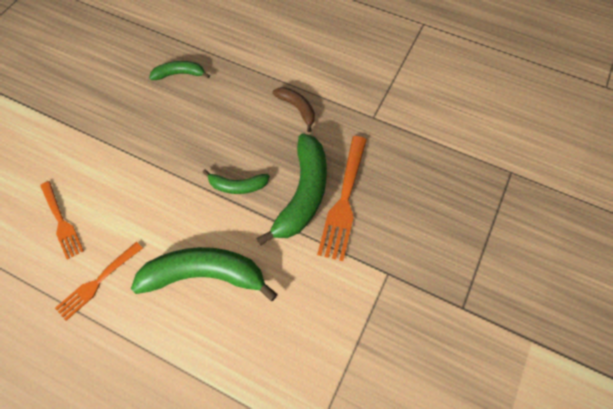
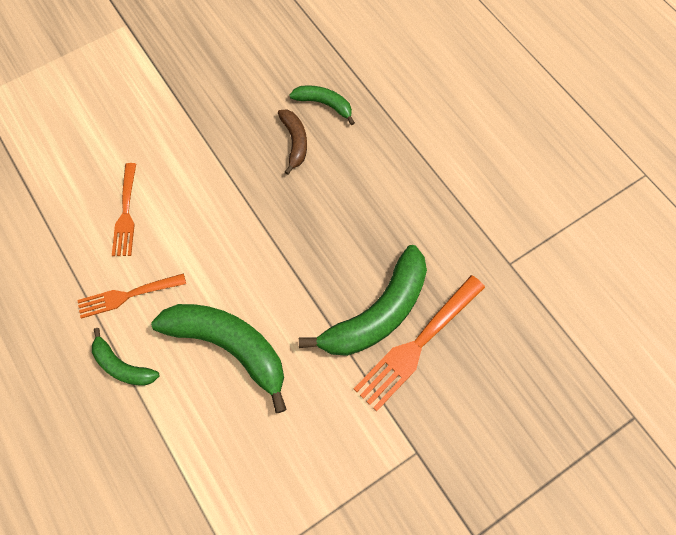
camera: 30 degrees right, 5 degrees up
(237, 186) = (314, 266): green banana -> green banana (122, 366)
(297, 109) = (429, 209): brown banana -> brown banana (295, 142)

